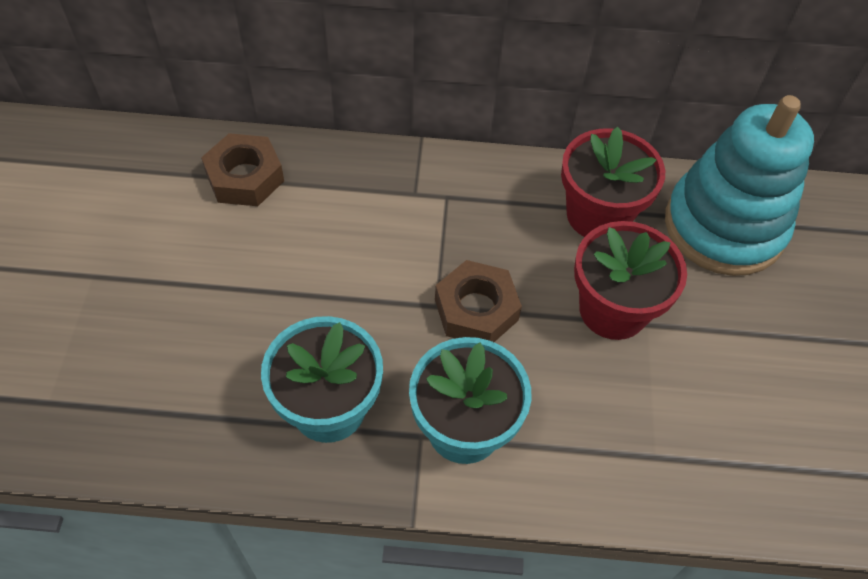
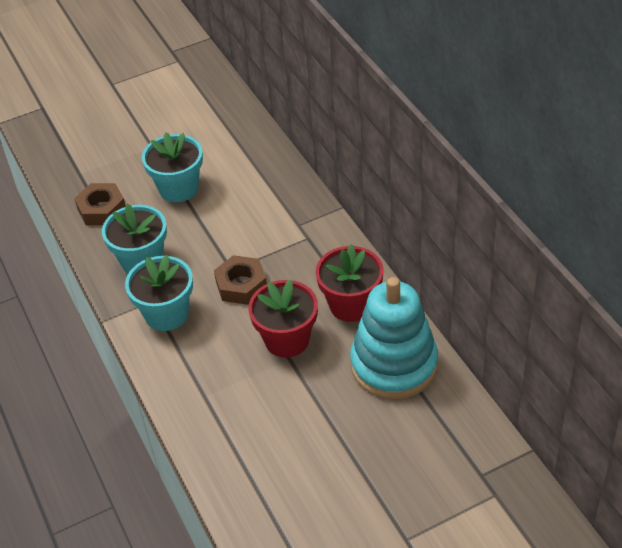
camera: 65 degrees right, 10 degrees down
(217, 287) = (178, 188): none -> turquoise flower pot
(245, 177) = (252, 159): brown nut -> brown nut (102, 209)

